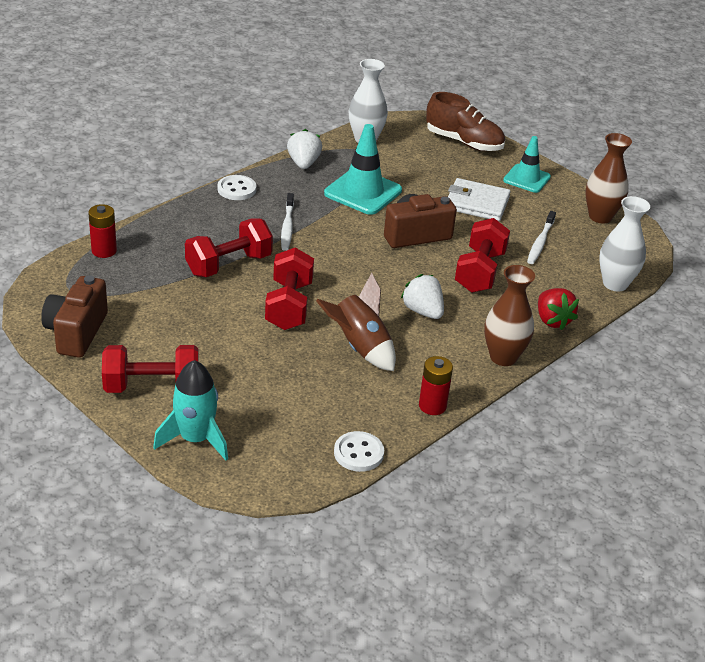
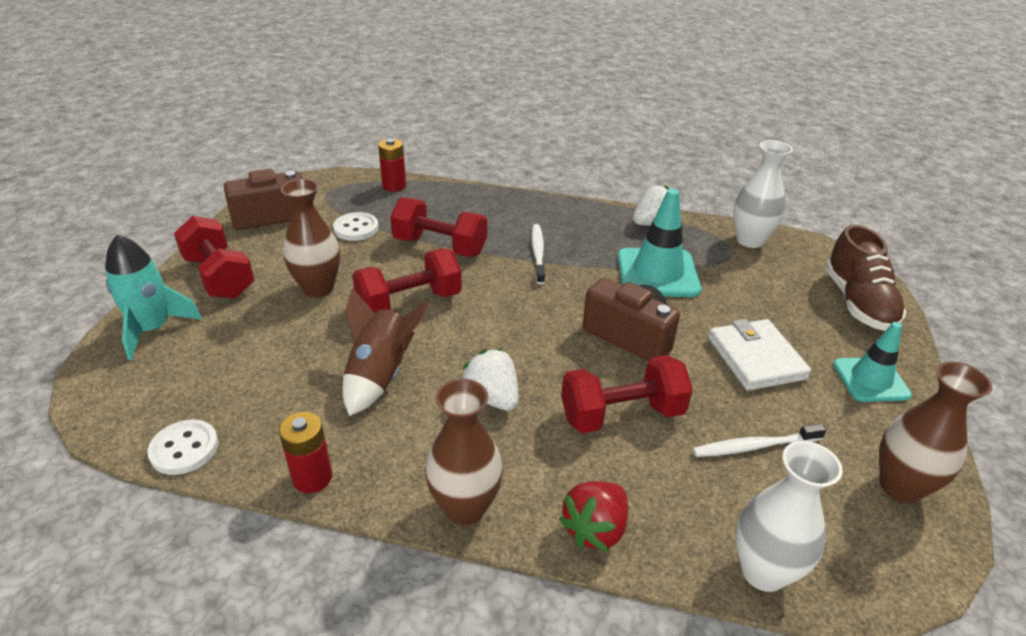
camera: 60 degrees right, 0 degrees up
(224, 341) = (318, 288): none -> brown vase
(236, 189) = (560, 207): white button -> white button (356, 228)
(287, 227) = (538, 253): white toothbrush -> white toothbrush turned 120 degrees clockwise
(423, 311) = (492, 397): white strawberry -> white strawberry turned 60 degrees counterclockwise

